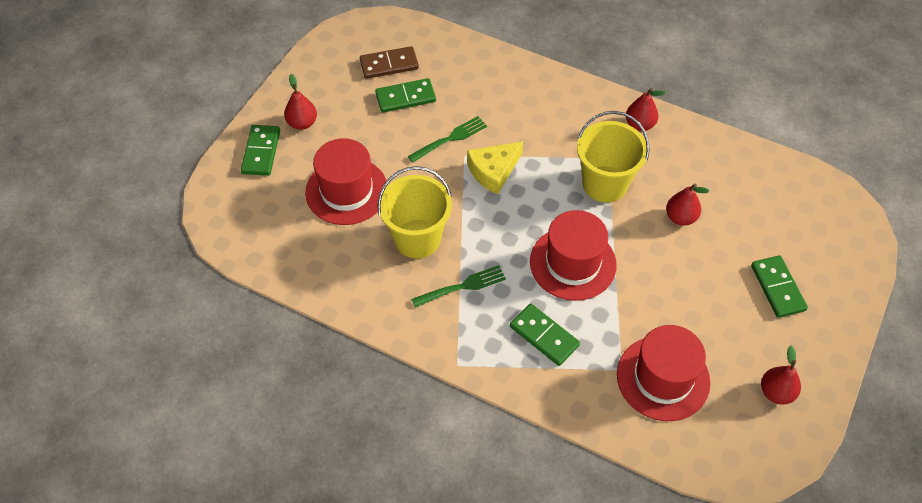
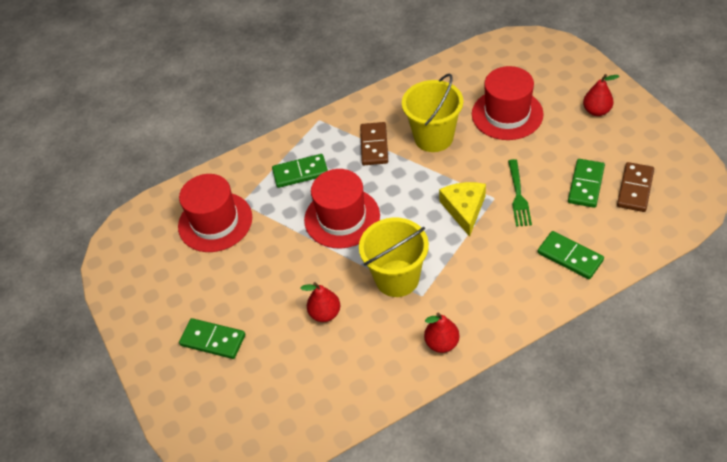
camera: 130 degrees right, 5 degrees down
(261, 152) = (579, 79): green domino -> green domino (570, 257)
(462, 287) = (374, 145): green fork -> brown domino
(776, 392) = (147, 282): red pear -> none

